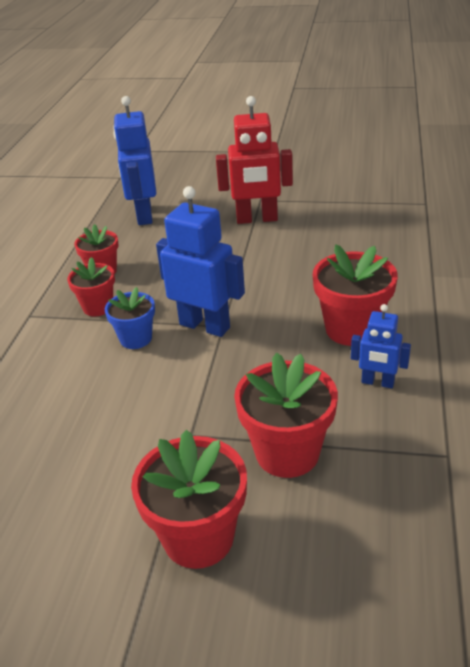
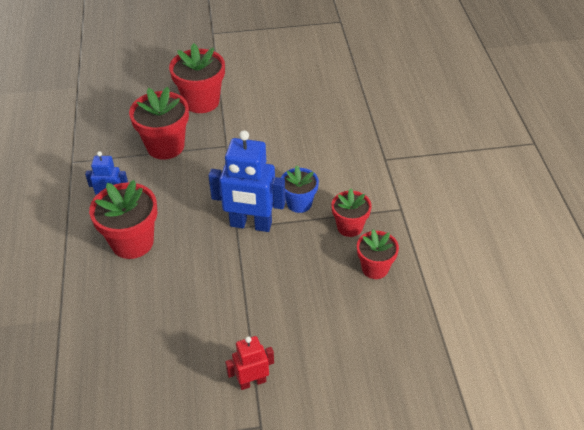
camera: 160 degrees right, 10 degrees up
(144, 215) = (389, 366): blue robot -> none
(257, 219) = (252, 382): red robot -> red robot, size x0.56

